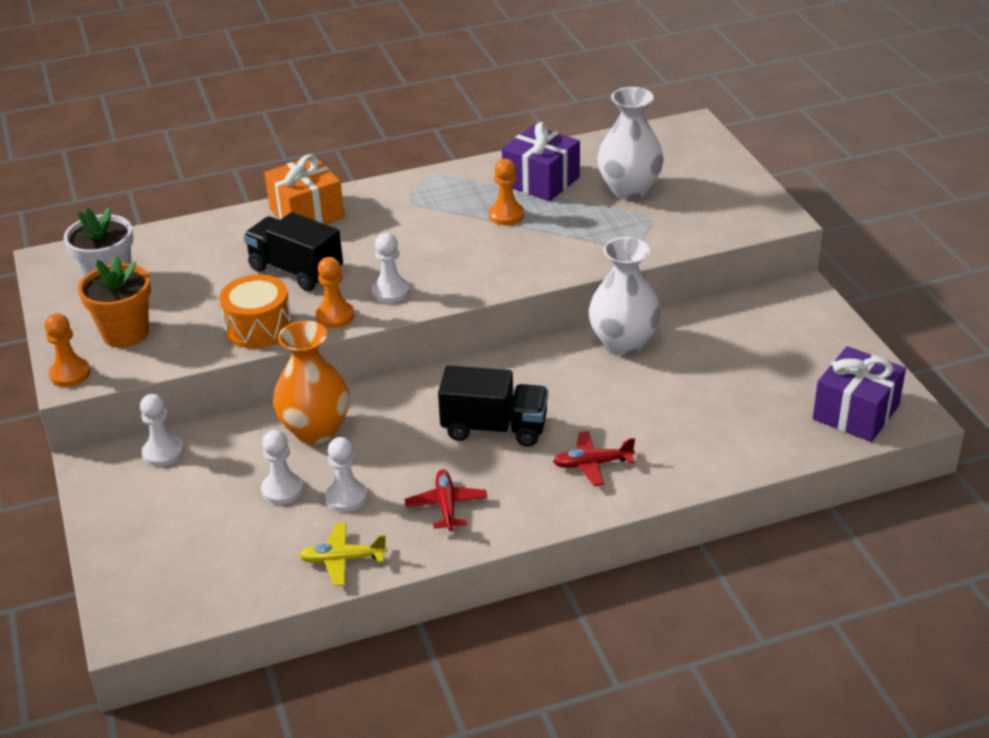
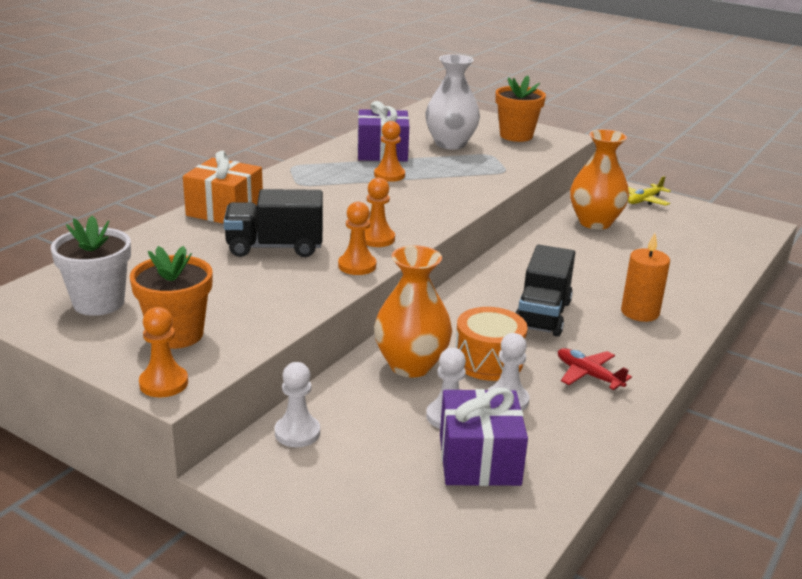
camera: 40 degrees left, 10 degrees down
(259, 327) = (303, 292): orange drum -> orange drum (488, 361)
(342, 560) = (573, 444): yellow plane -> yellow plane (644, 200)
(390, 291) = (377, 239): white pawn -> orange pawn
(494, 428) = (542, 315): black truck -> black truck turned 135 degrees clockwise
(592, 464) = (640, 312): red plane -> orange candle
(623, 343) = (545, 240): white vase -> none
(711, 339) = (595, 222): none -> orange vase
(721, 198) = (516, 136): none -> orange flower pot
(855, 412) = (733, 233): purple gift -> purple gift (479, 460)

